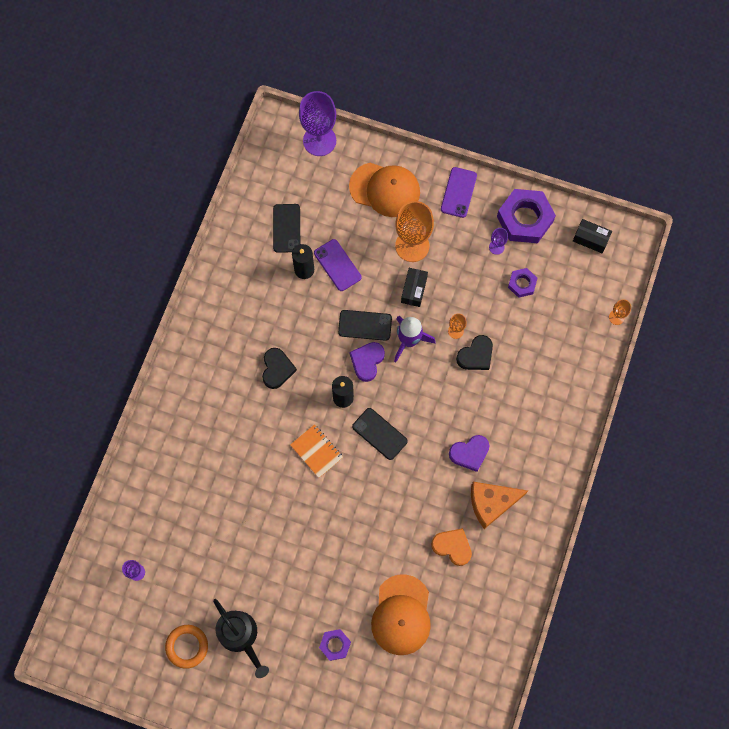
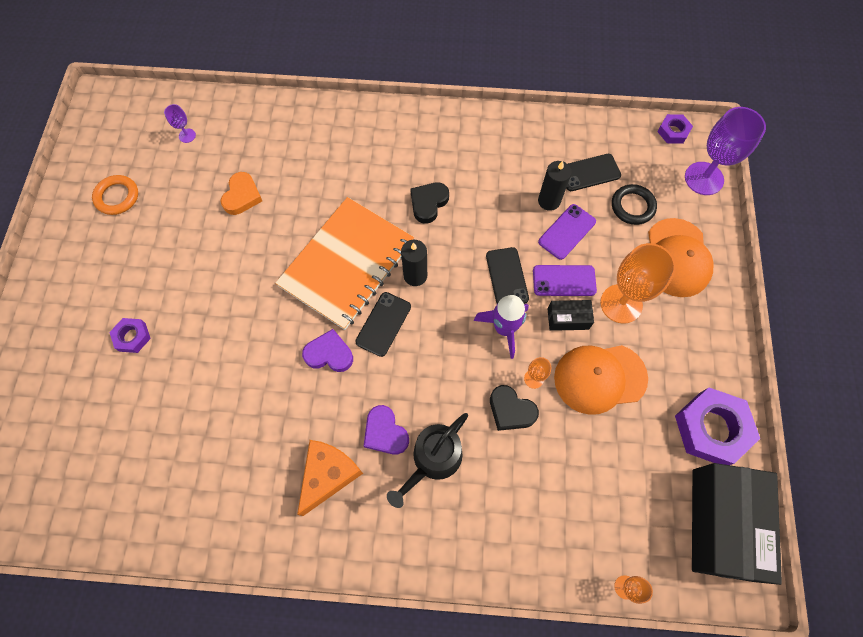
camera: 75 degrees right, 5 degrees down
(240, 636) = (132, 242): black watering can -> black watering can (433, 460)
(277, 369) = (428, 203): black heart -> black heart turned 135 degrees clockwise
(316, 451) = (347, 264): orange notebook -> orange notebook, size x2.30
(329, 206) = (632, 206): none -> black ring
(367, 361) = (464, 290): purple heart -> purple heart (329, 354)
(401, 615) = (174, 400): orange cap -> orange cap (599, 378)
(452, 547) = (265, 440): orange heart -> orange heart (242, 196)
(458, 192) = (710, 339): purple phone -> purple phone (564, 280)
(491, 503) = (328, 475): orange cheese -> orange cheese turned 60 degrees clockwise
(496, 247) = (659, 402): purple goblet -> none
(522, 284) = (623, 445): purple nut -> purple nut (673, 131)
(590, 239) = (721, 523): black box -> black box, size x2.22

